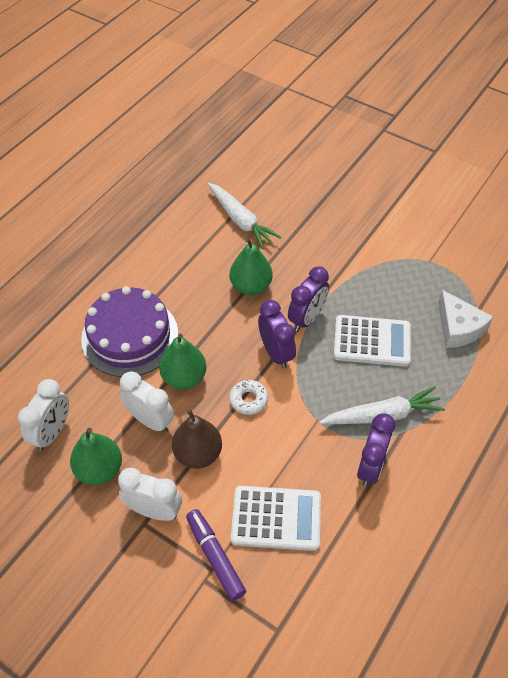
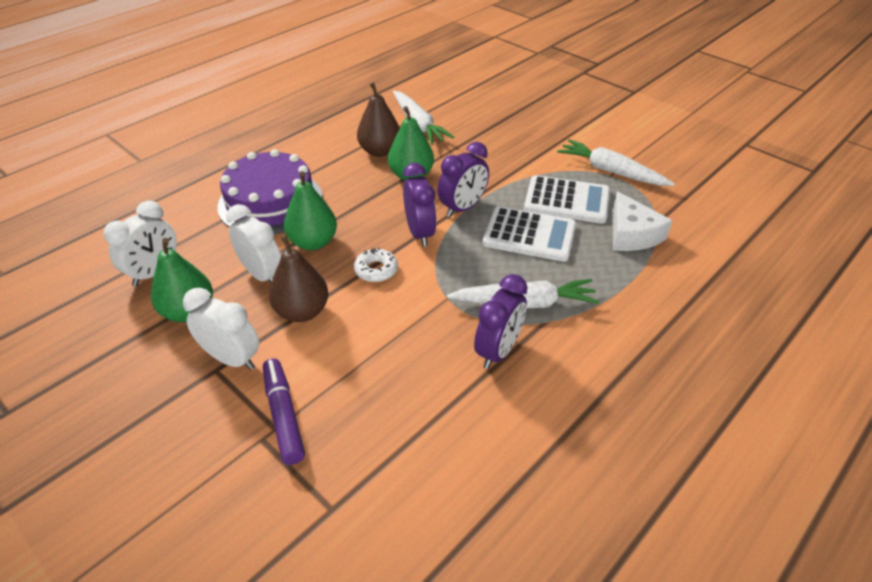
camera: 10 degrees right, 10 degrees down
(213, 260) = (380, 151): none -> brown pear
(276, 518) = (369, 386): white calculator -> white calculator (567, 200)
(429, 256) = (611, 171): none -> white carrot

